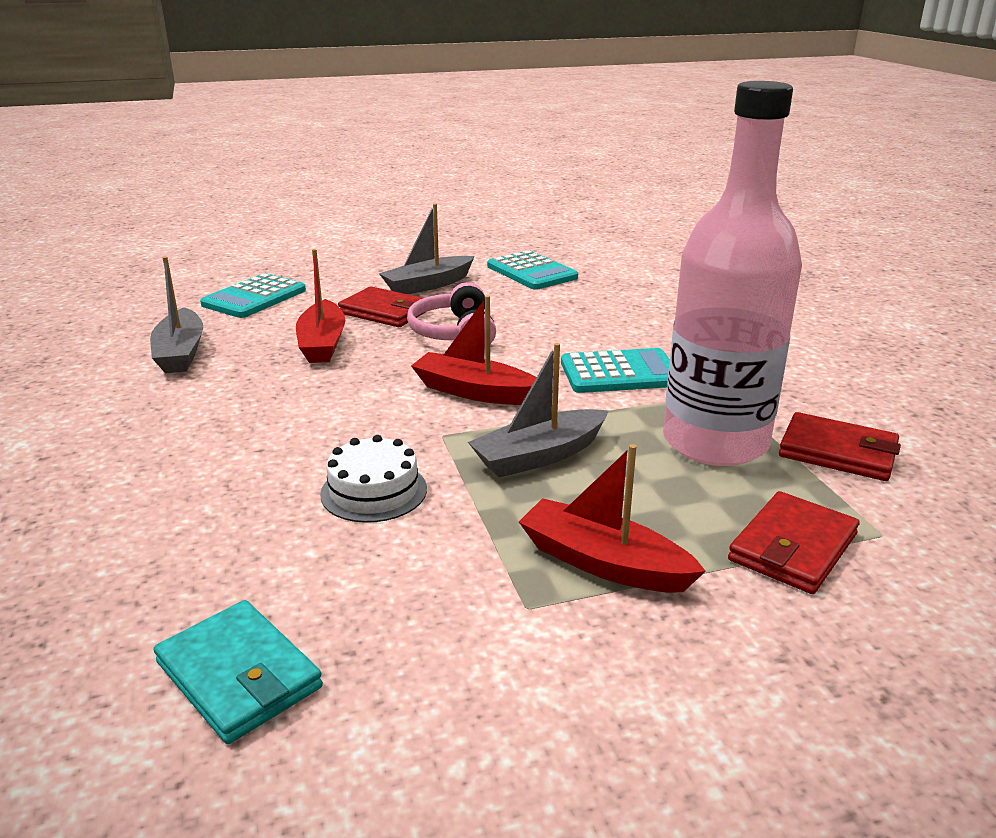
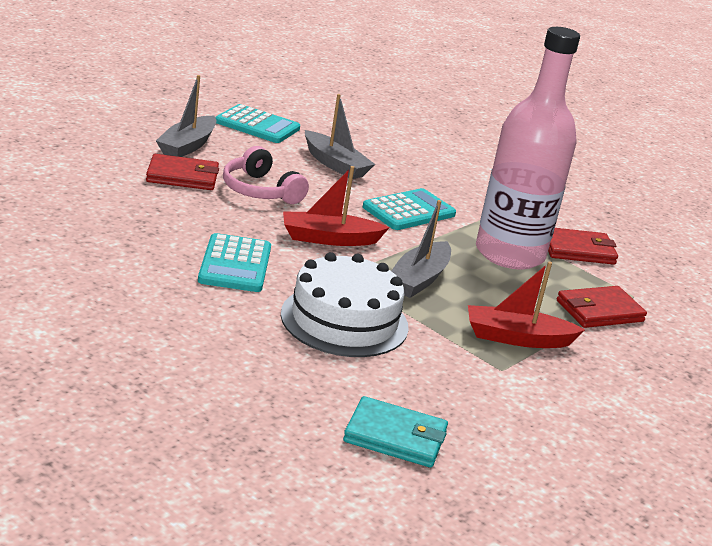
camera: 35 degrees left, 0 degrees up
(181, 353) = (59, 235): grey boat -> grey boat (335, 164)
(254, 297) = (49, 173): turquoise calculator -> turquoise calculator (235, 264)
(322, 344) = (168, 212): red boat -> none
(374, 491) = (344, 320): white cake -> white cake, size x1.69
(793, 547) = (599, 311): red wallet -> red wallet turned 60 degrees clockwise

